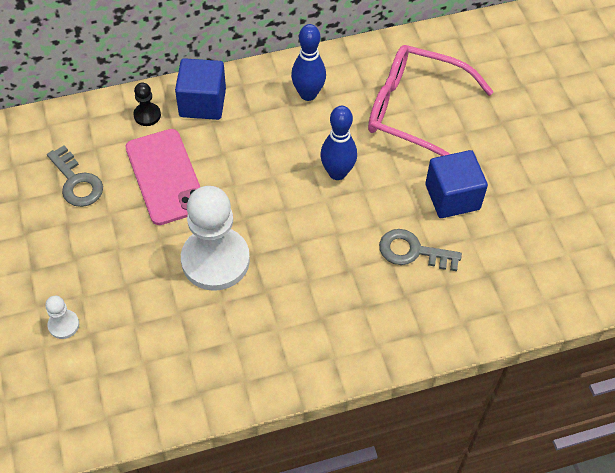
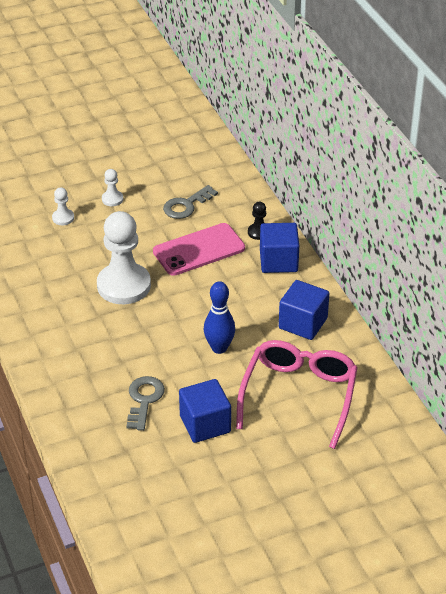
camera: 85 degrees right, 15 degrees down
(40, 263) = (112, 199): none -> white pawn
(308, 94) = (303, 323): blue bowling pin -> blue cube

